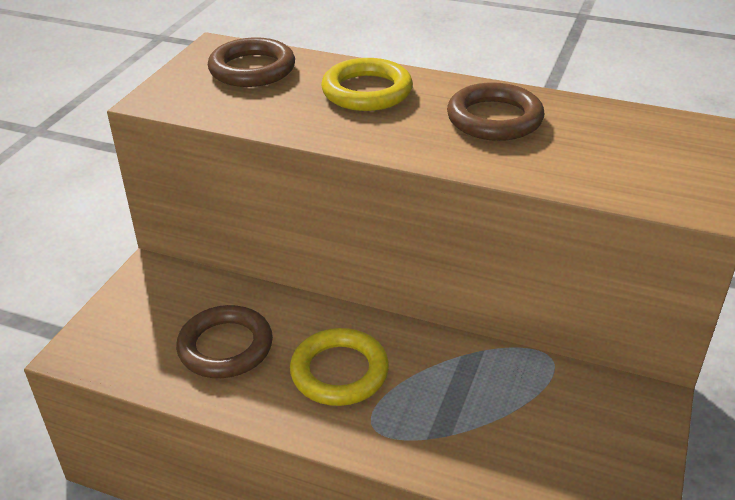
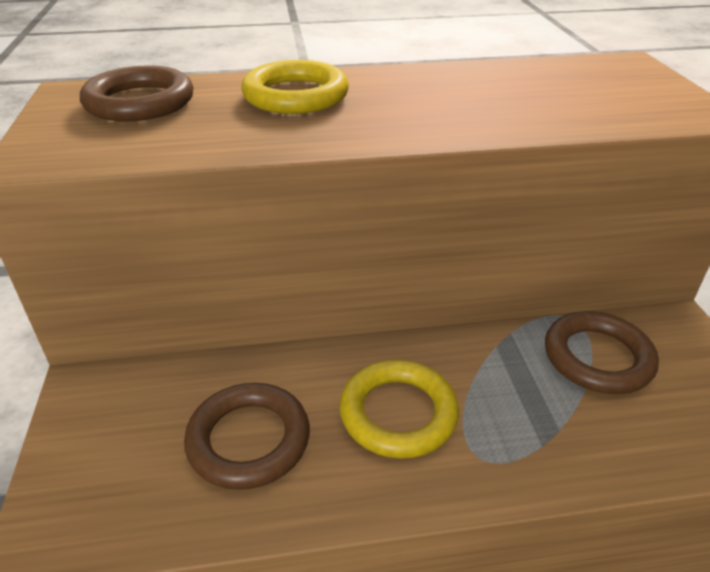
camera: 30 degrees left, 0 degrees up
(494, 119) = (449, 91): brown ring -> brown ring (597, 358)

